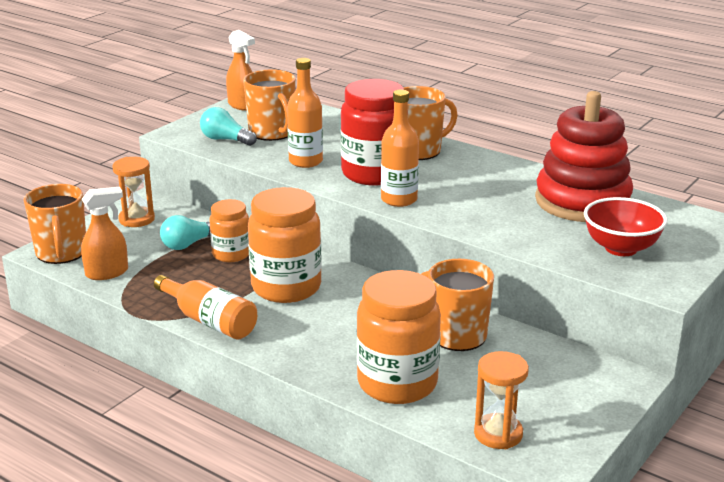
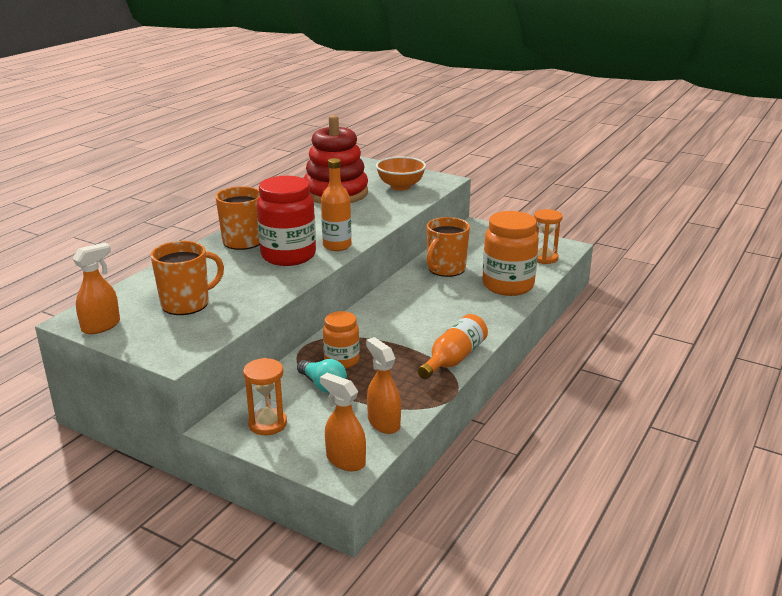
camera: 95 degrees left, 0 degrees up
(61, 253) = (345, 460): orange mug -> orange spray bottle
(225, 140) = (200, 326): turquoise light bulb -> none
(286, 287) = (395, 331): orange jar -> none
(305, 161) = (260, 284): orange bottle -> none
(621, 248) = (400, 186): red bowl -> orange bowl

